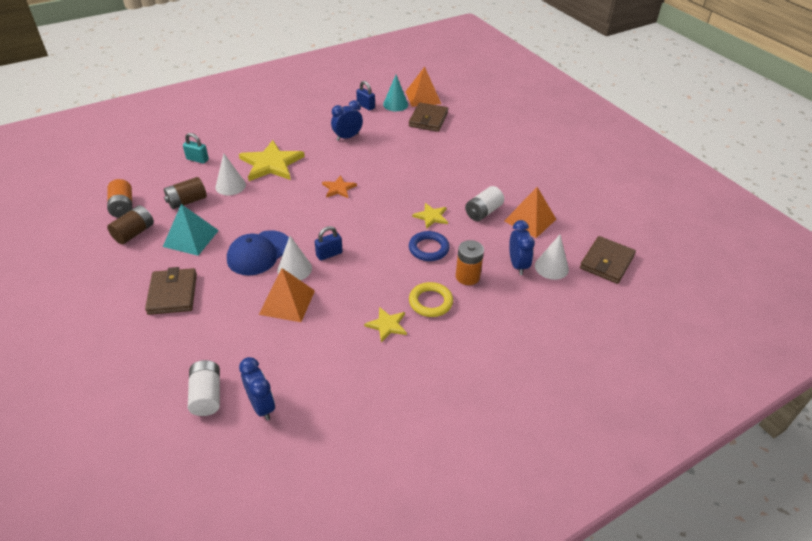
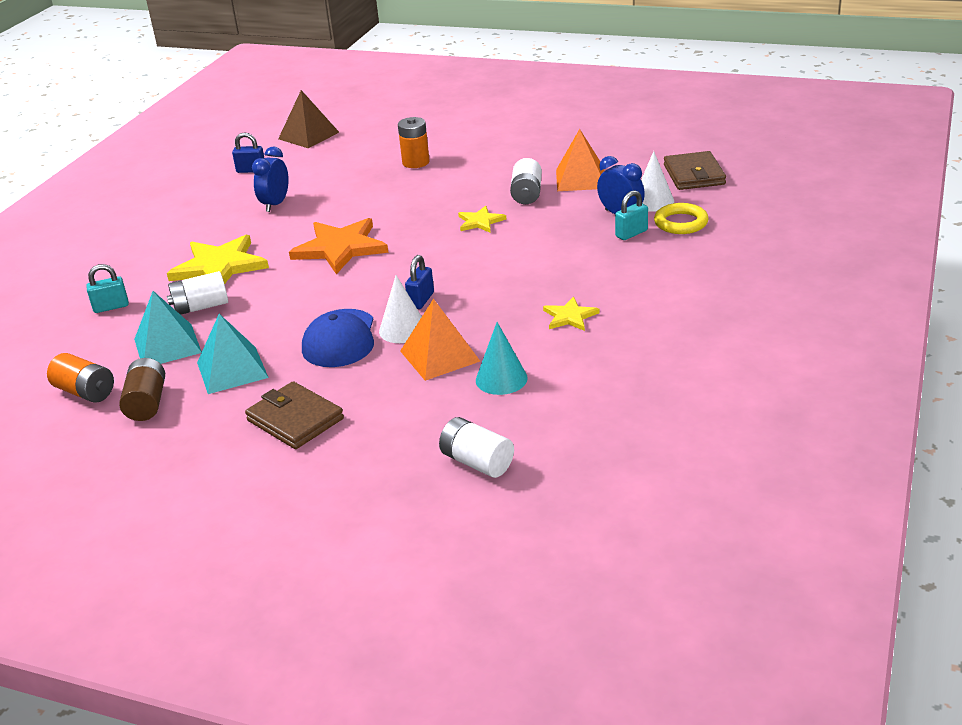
camera: 35 degrees left, 10 degrees down
(187, 201) = (167, 345): brown battery -> turquoise pyramid
(230, 186) = (201, 307): white cone -> white battery
(261, 406) = (546, 435): blue clock -> none
(339, 188) = (340, 248): orange star -> orange star, size x1.93
(395, 104) = (285, 154): turquoise cone -> turquoise cone (501, 379)
(423, 97) = (308, 135): orange pyramid -> brown pyramid
(428, 119) = (347, 151): brown wallet -> none
(428, 249) = (518, 245): blue ring -> none
(430, 302) = (583, 280): yellow ring -> yellow ring (681, 223)
(467, 276) = (588, 245): orange battery -> orange battery (416, 162)
(505, 285) = (631, 233): none -> turquoise padlock

